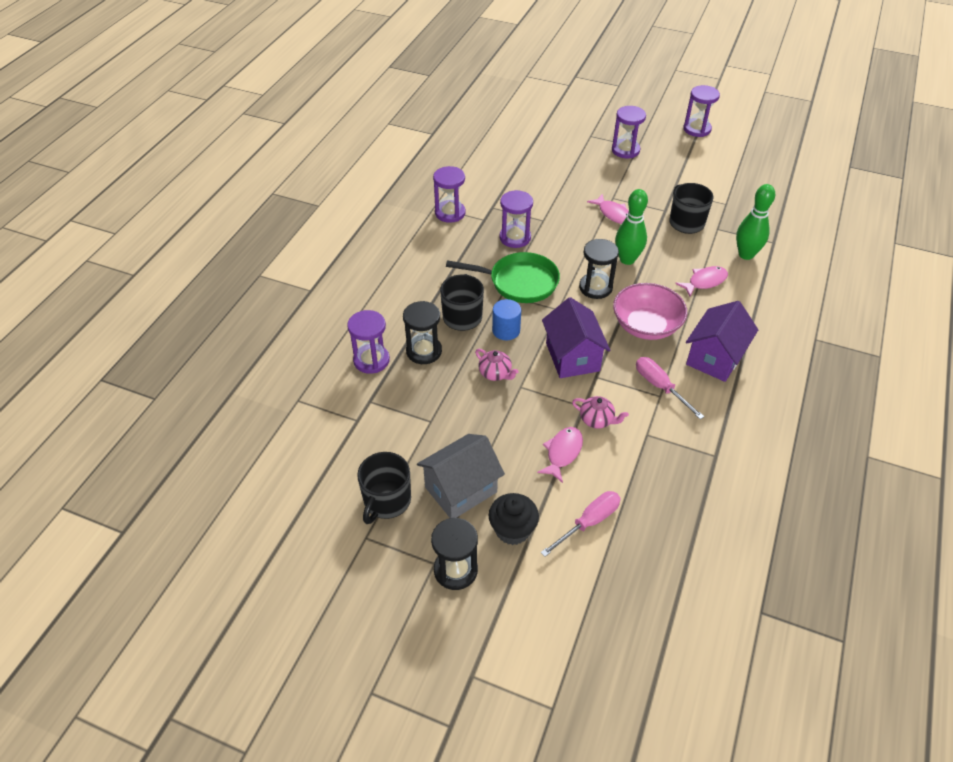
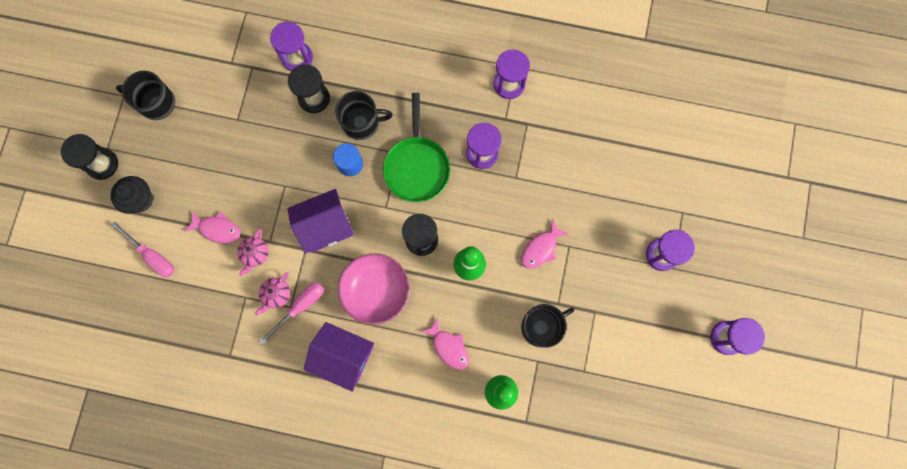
camera: 80 degrees right, 30 degrees up
(461, 490) = (172, 155): grey house -> none
(495, 373) = (296, 163): pink teapot -> pink teapot (276, 294)

